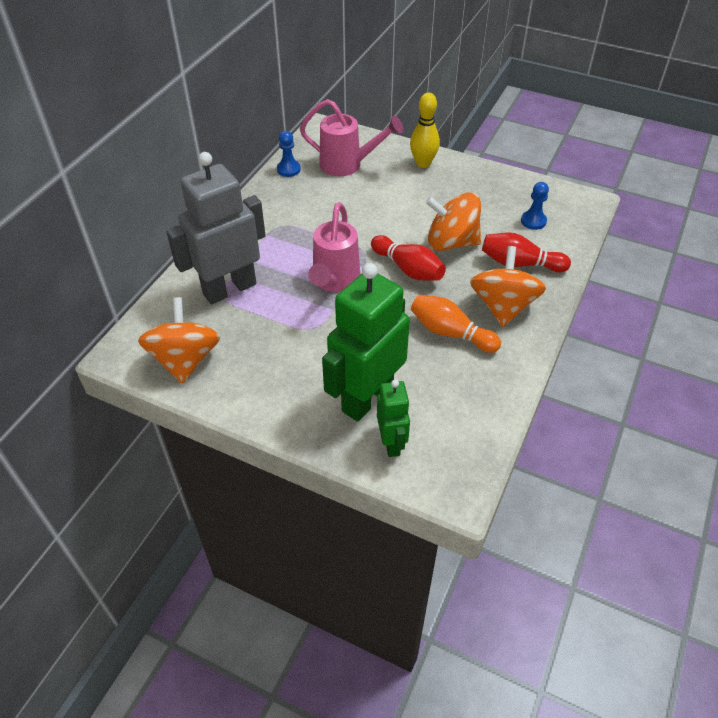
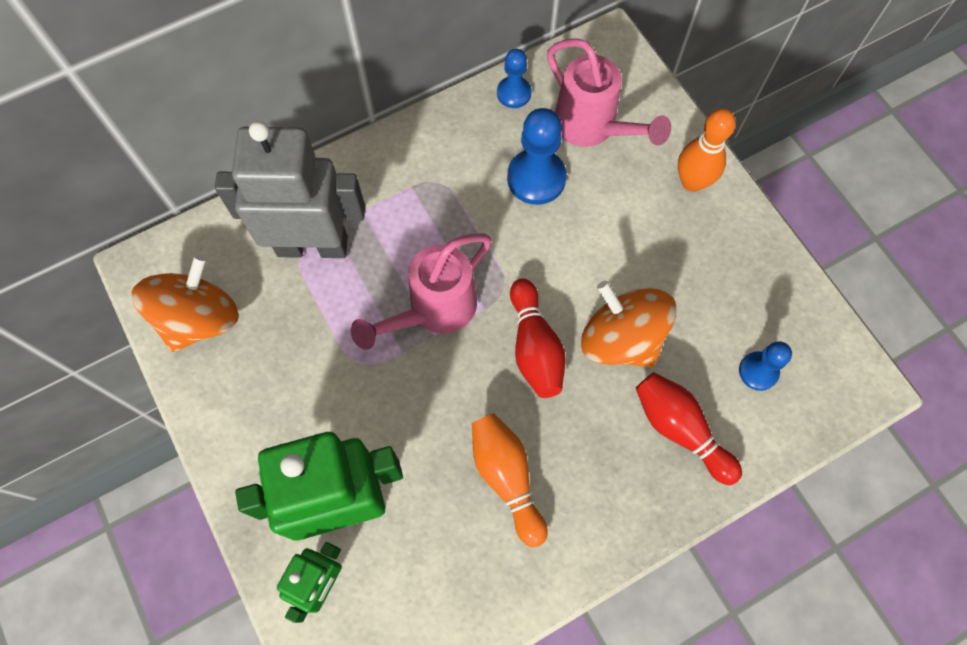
camera: 35 degrees right, 20 degrees up
(337, 198) = (536, 178): none -> blue pawn
(423, 163) = (692, 182): yellow bowling pin -> orange bowling pin
(503, 306) = (602, 481): orange spinning top -> none

